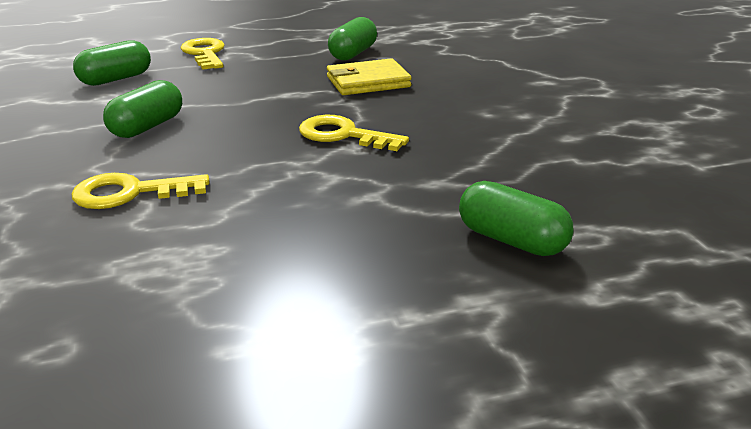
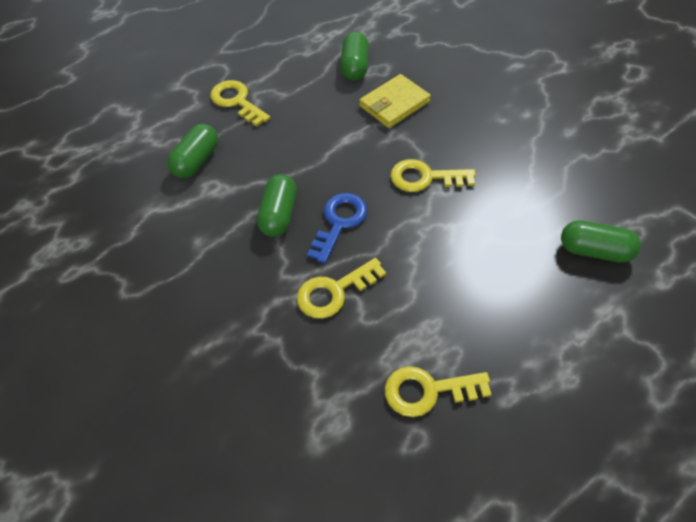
camera: 20 degrees left, 25 degrees up
(130, 307) = (427, 391): none -> yellow key
(204, 145) = (339, 222): none -> blue key

